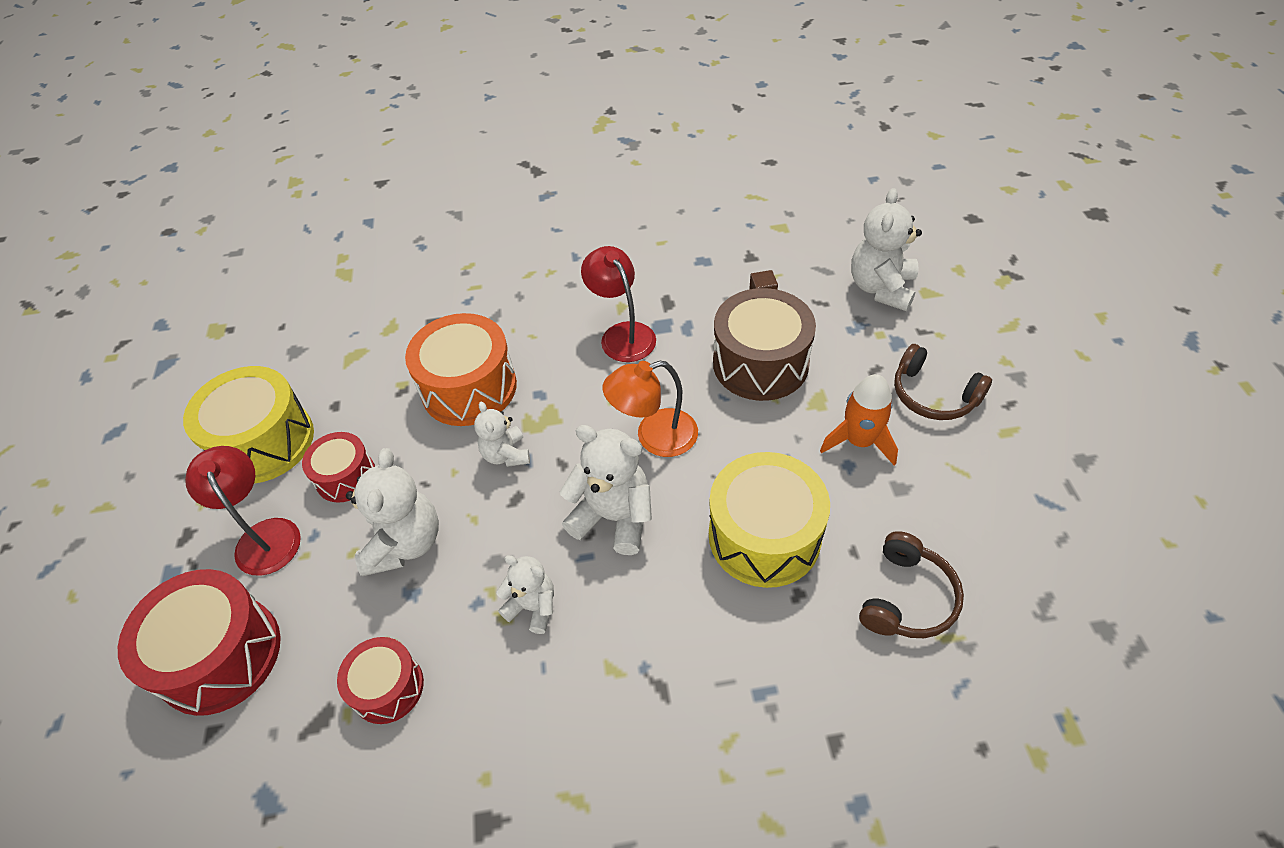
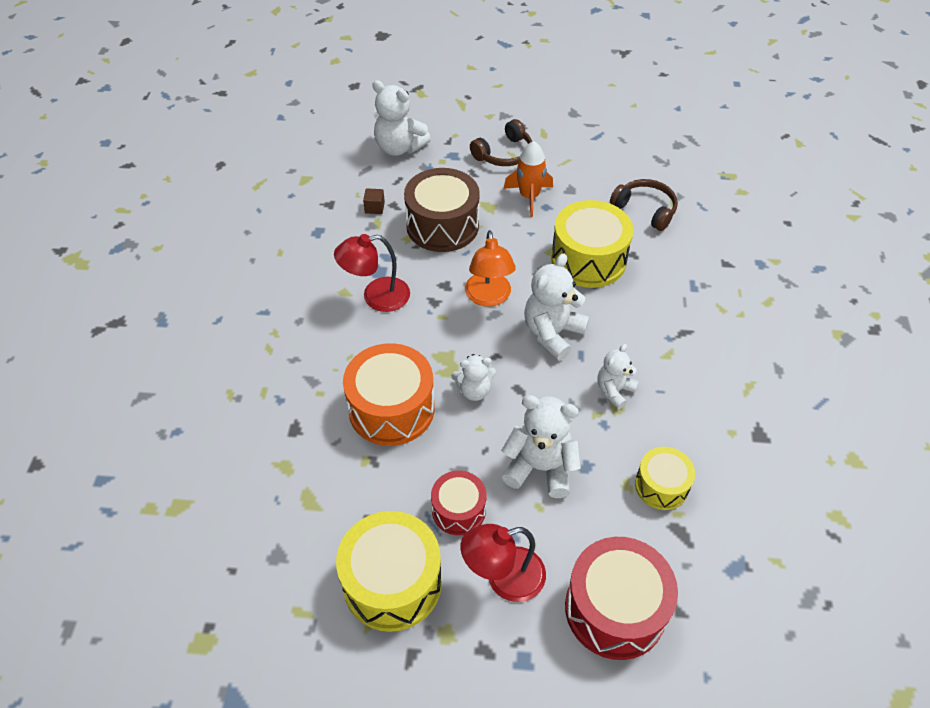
camera: 80 degrees left, 0 degrees up
(388, 687) = (661, 486): red drum -> yellow drum

